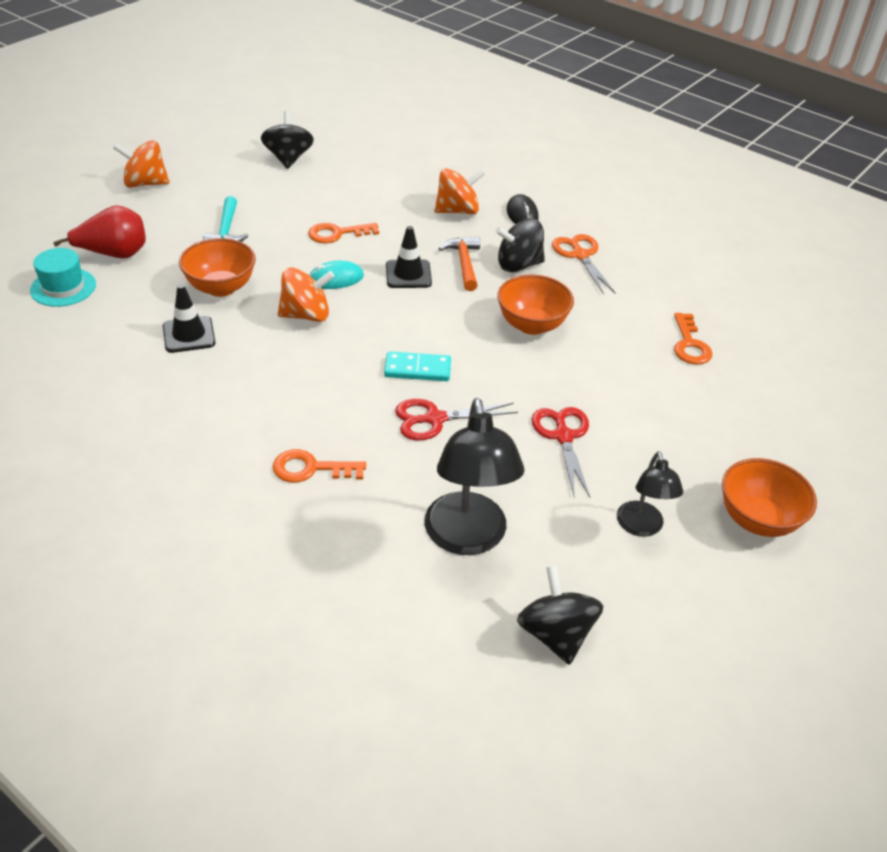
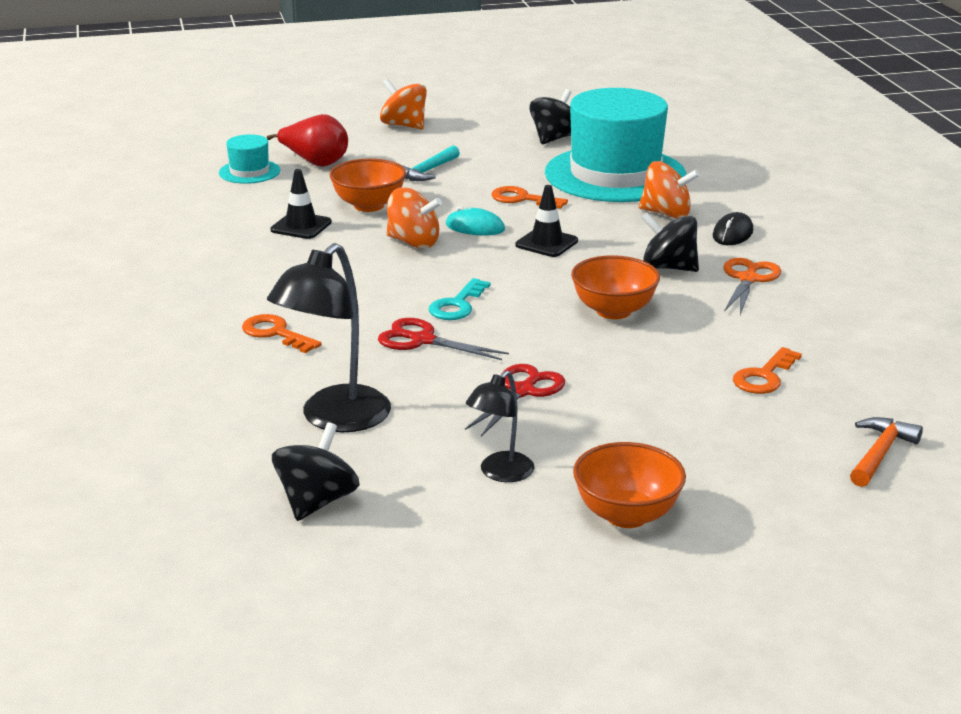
camera: 40 degrees right, 15 degrees down
(377, 182) = (615, 174): none -> turquoise hat
(417, 369) = (457, 305): turquoise domino -> turquoise key
(464, 263) = (613, 251): orange hammer -> orange hammer (880, 453)

